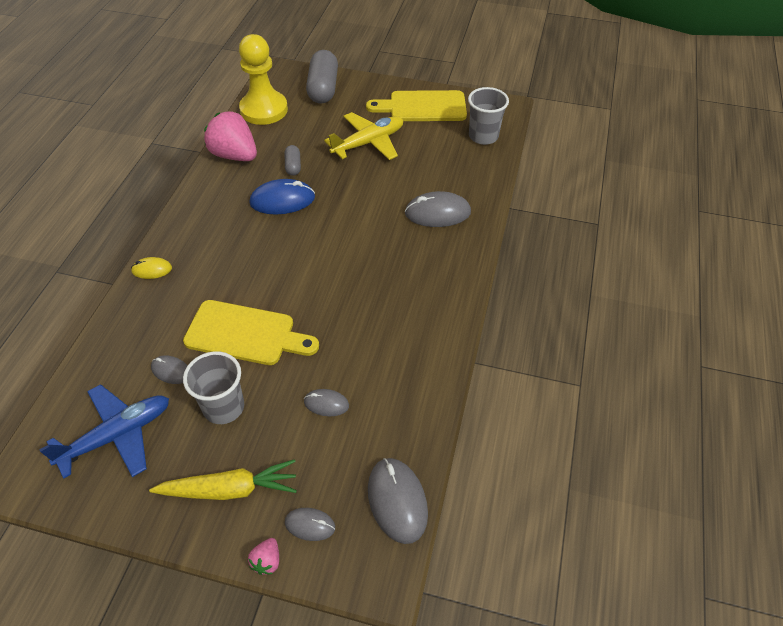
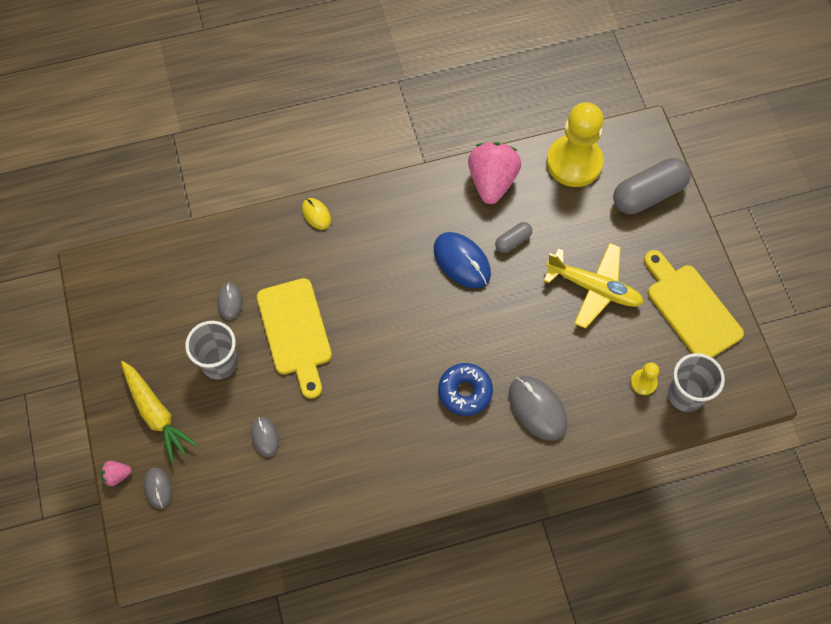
camera: 60 degrees right, 15 degrees up
(117, 435) = (157, 306): blue plane -> none
(392, 247) = (465, 391): none -> blue donut
(397, 501) = (209, 540): grey mouse -> none
(459, 151) = (643, 382): none -> yellow pawn

